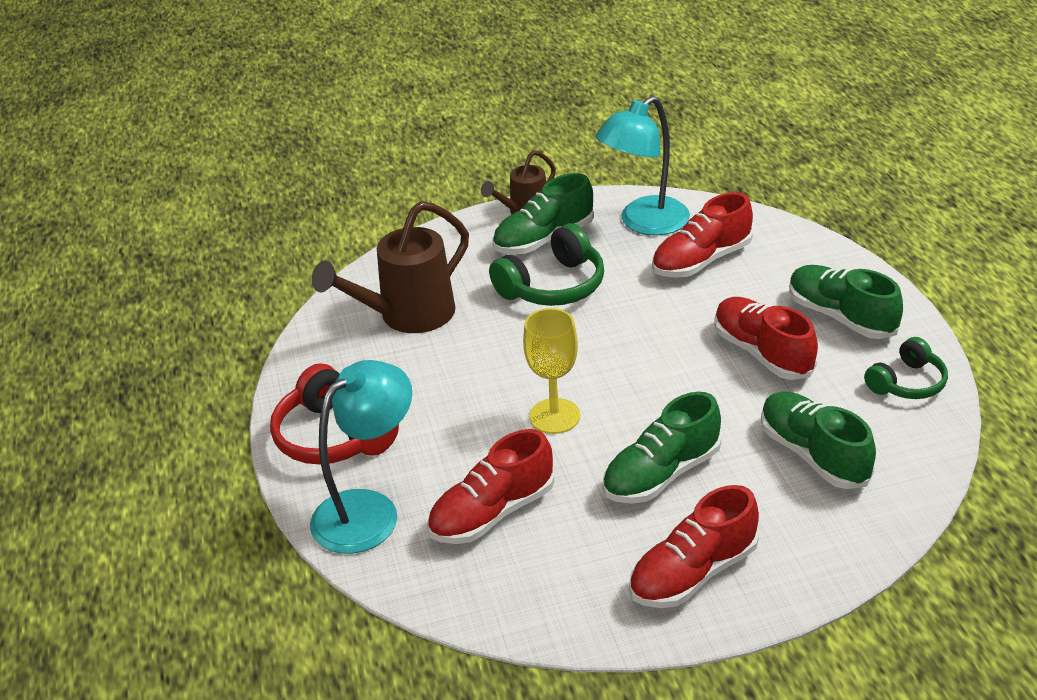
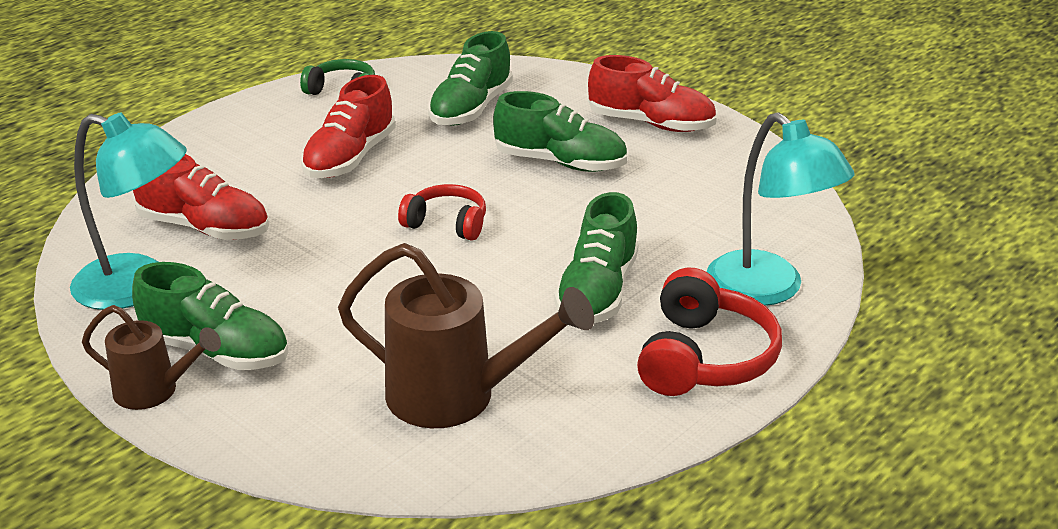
camera: 125 degrees left, 5 degrees down
(369, 510) = (768, 290): turquoise lamp -> turquoise lamp turned 135 degrees counterclockwise
(492, 513) = (693, 224): red shoe -> none
(553, 286) = (317, 309): green headphones -> none
(554, 416) = (539, 235): yellow goblet -> none
(612, 374) = (447, 223): none -> red headphones
(841, 317) = (263, 134): green shoe -> green shoe (597, 292)

